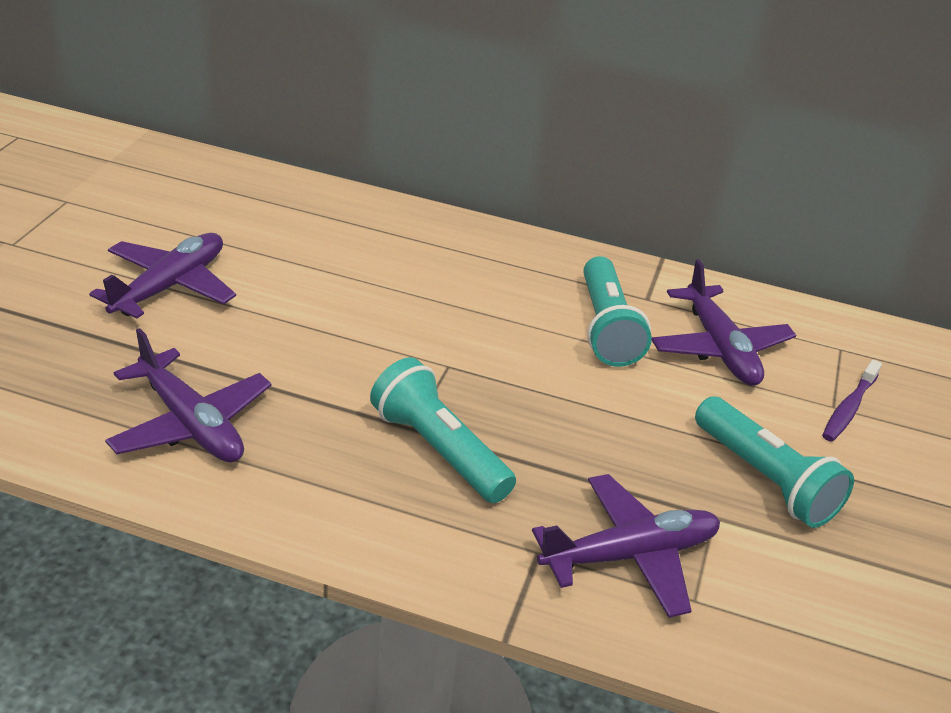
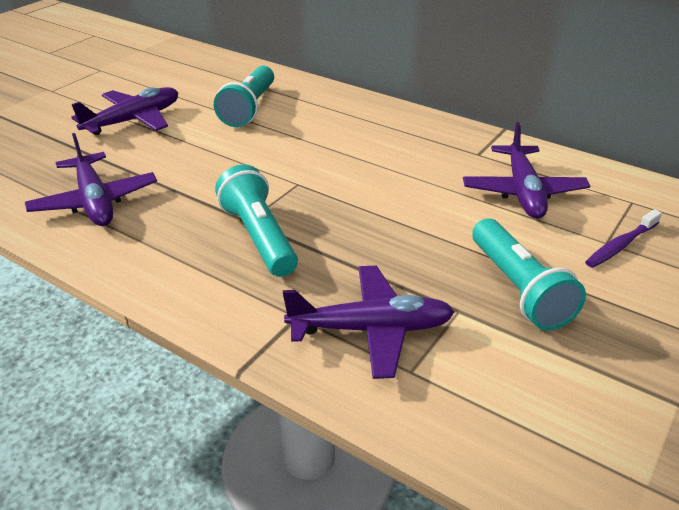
camera: 20 degrees right, 0 degrees up
(606, 328) = (434, 170): turquoise flashlight -> turquoise flashlight (249, 108)

